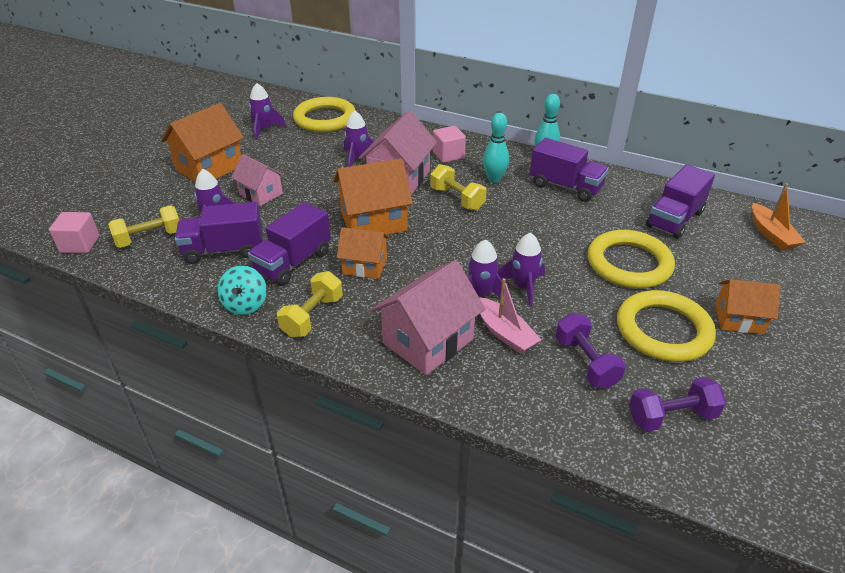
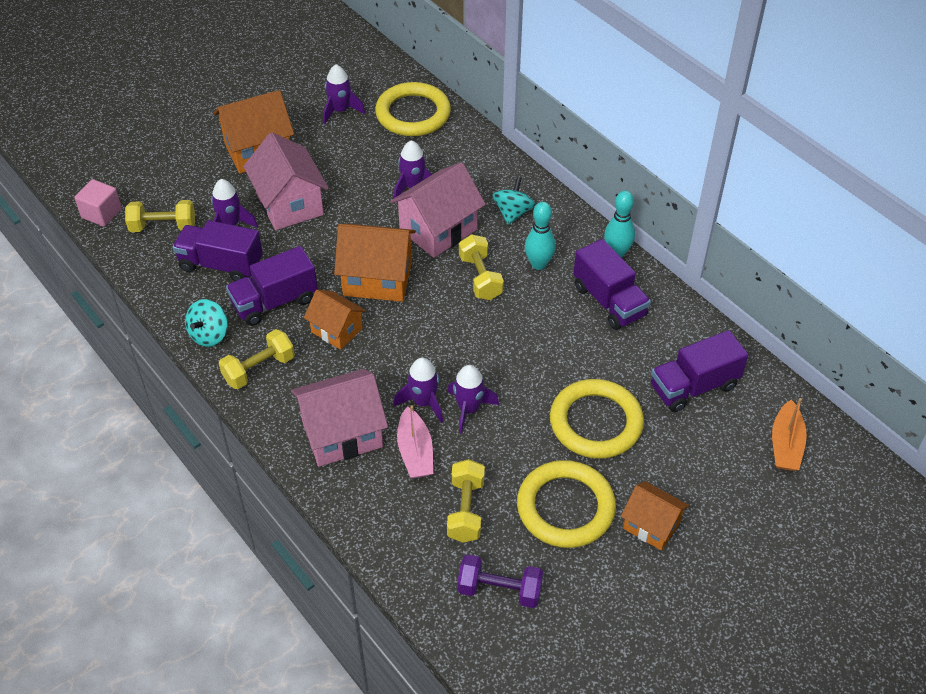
camera: 25 degrees right, 10 degrees up
(261, 194) = (289, 204): pink house -> pink house, size x1.62
(448, 155) = (513, 213): pink cube -> turquoise spinning top
(586, 362) = (466, 510): purple dumbbell -> yellow dumbbell

